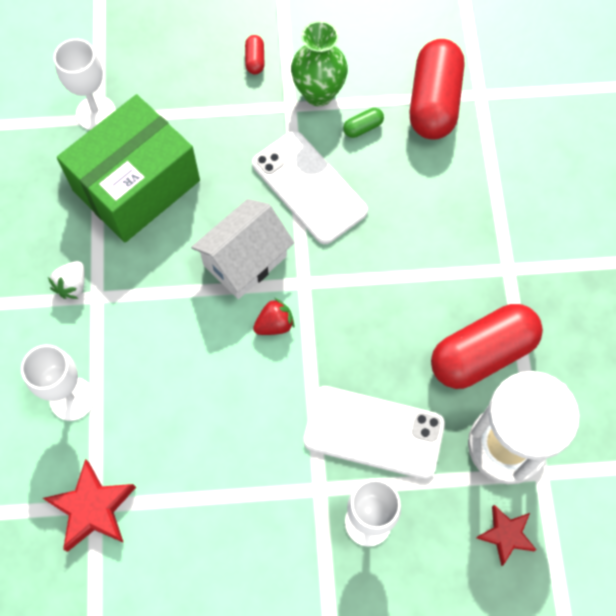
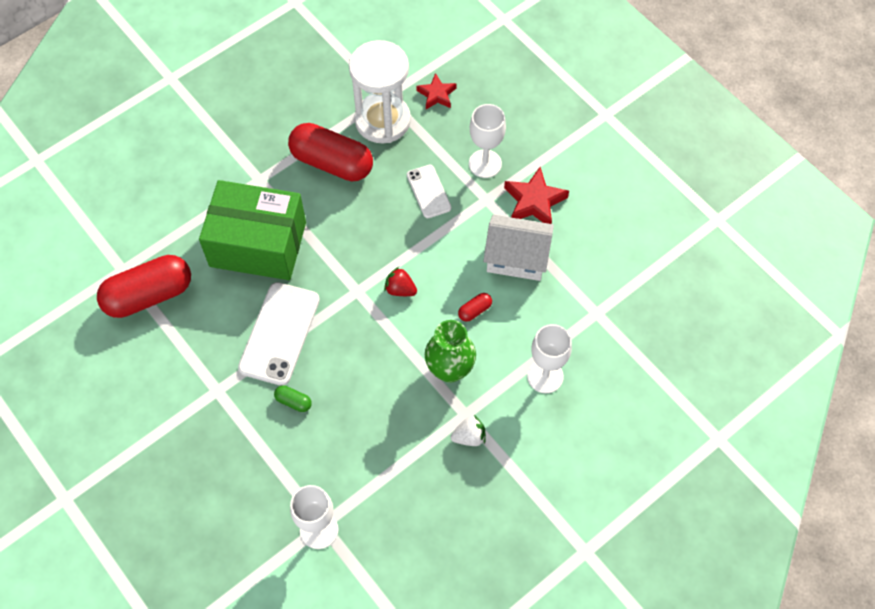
camera: 125 degrees left, 5 degrees down
(93, 508) = (599, 313): red star -> red star (534, 201)
(136, 185) = (360, 452): green box -> green box (258, 244)
(245, 261) = (367, 337): white house -> white house (516, 258)
(255, 60) = (189, 444): red capsule -> red capsule (474, 310)
(318, 93) = (191, 378): green vase -> green vase (450, 369)
(363, 127) = (203, 329): green capsule -> green capsule (293, 401)
(374, 432) = (428, 191): white phone -> white phone, size x0.58

